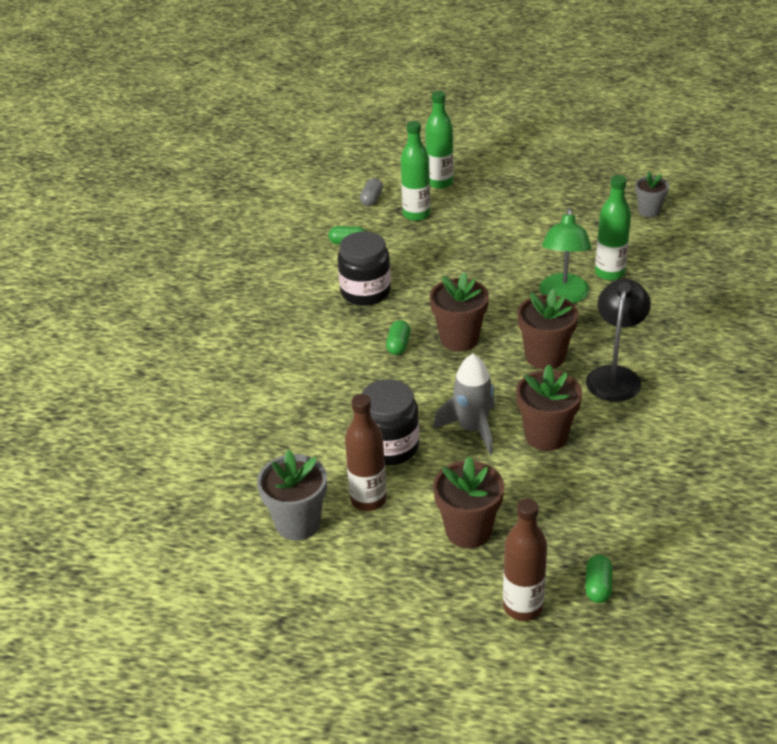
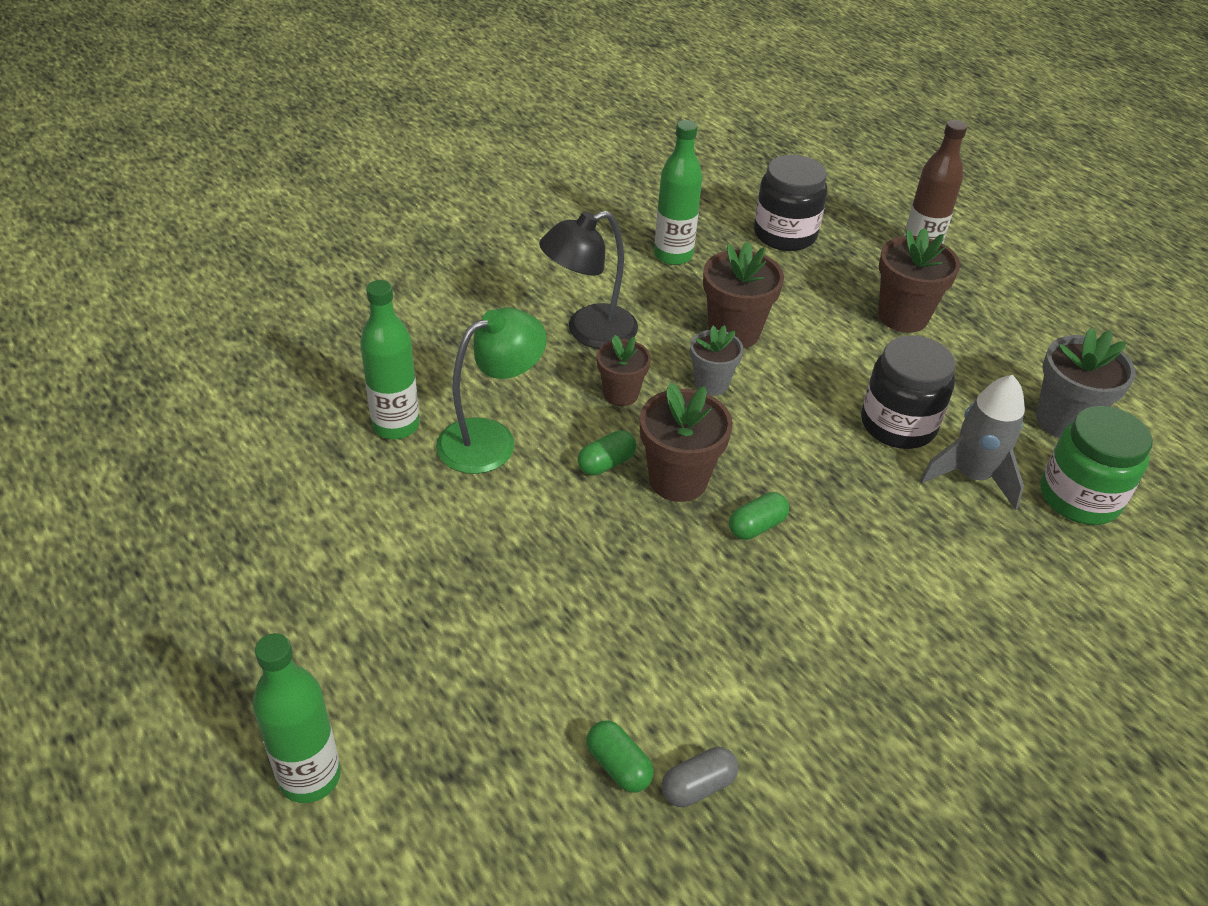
camera: 140 degrees left, 5 degrees up
(252, 475) = (1079, 497): none -> green jar
(365, 292) = (703, 641): black jar -> black jar (785, 234)
(368, 499) = (971, 395): brown bottle -> none
(371, 199) = (458, 844): grey capsule -> grey capsule (698, 786)
(416, 214) = (446, 733): green bottle -> green bottle (673, 255)
(472, 429) = (794, 383): grey rocket -> grey rocket (971, 476)
(545, 357) = (621, 394): brown flower pot -> brown flower pot, size x0.64
(597, 586) = (846, 229): green capsule -> green capsule (606, 463)
(649, 211) = (194, 463): grey flower pot -> grey flower pot (711, 384)

